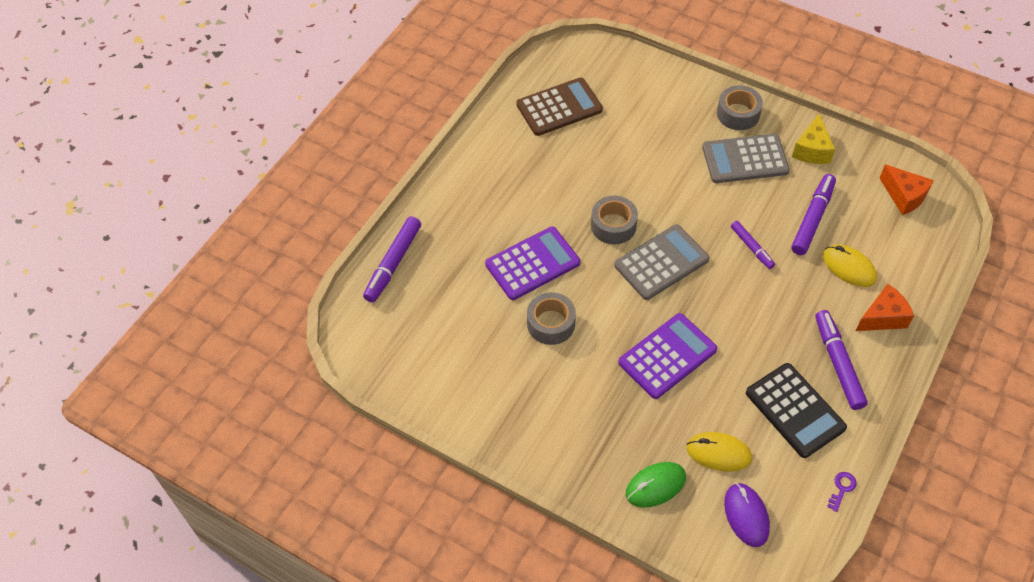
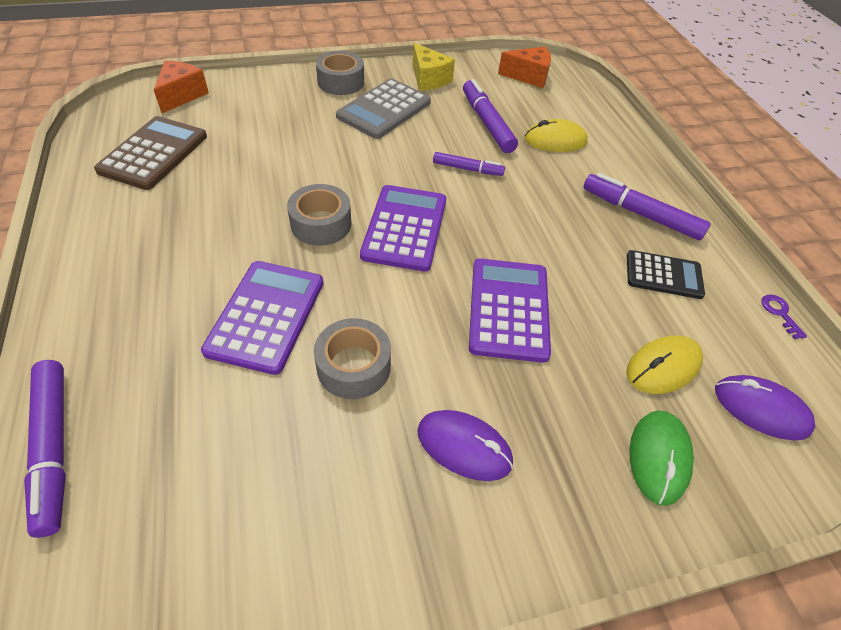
camera: 50 degrees left, 5 degrees down
(564, 402) = (464, 447): none -> purple mouse
(661, 262) = (405, 228): grey calculator -> purple calculator
(795, 410) = (663, 275): black calculator -> black calculator, size x0.66
(882, 317) = (622, 160): orange cheese -> orange cheese (182, 95)

